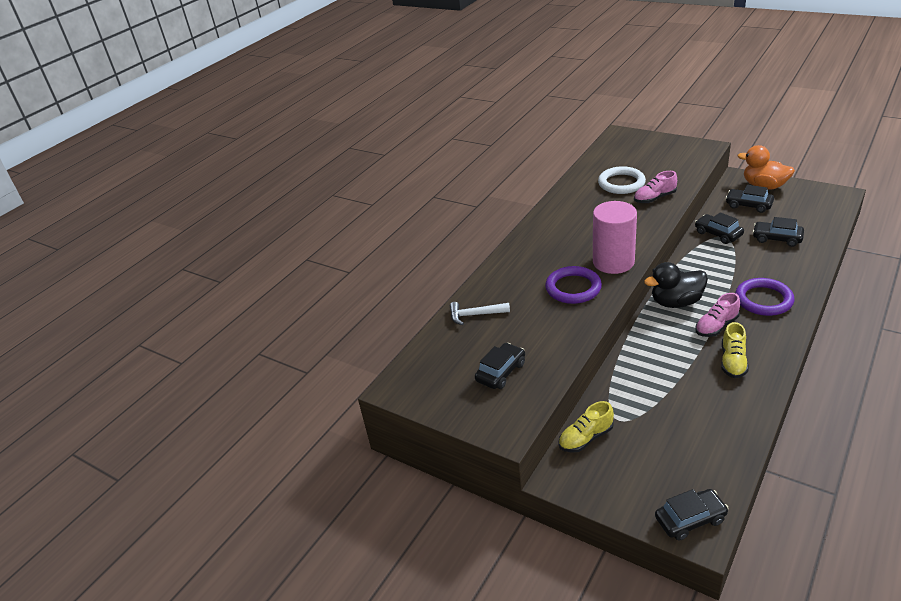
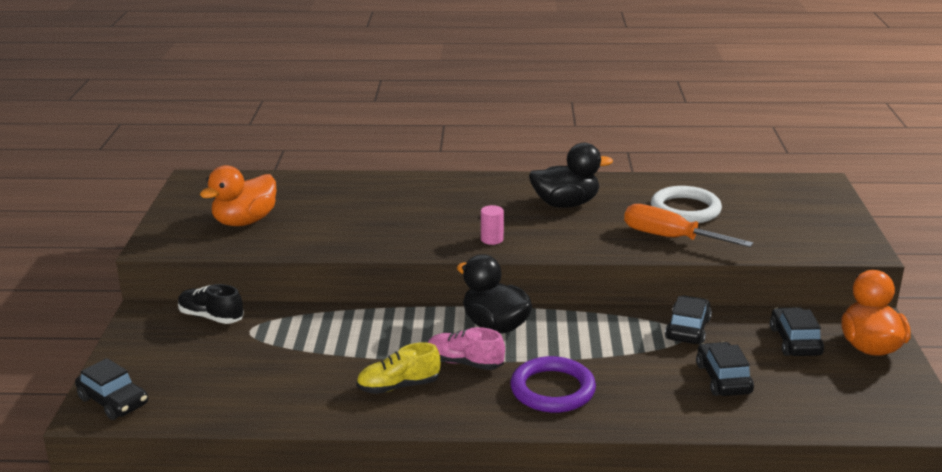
camera: 55 degrees right, 10 degrees down
(475, 315) = (332, 188): white hammer -> none
(501, 372) = (245, 221): black car -> orange duck
(573, 288) = (419, 227): purple ring -> none
(582, 221) = (566, 204): none -> black duck
(586, 438) = (211, 317): yellow shoe -> black shoe
(613, 262) = (492, 239): pink cylinder -> pink cylinder, size x0.40
(654, 198) = (670, 238): pink shoe -> orange screwdriver

